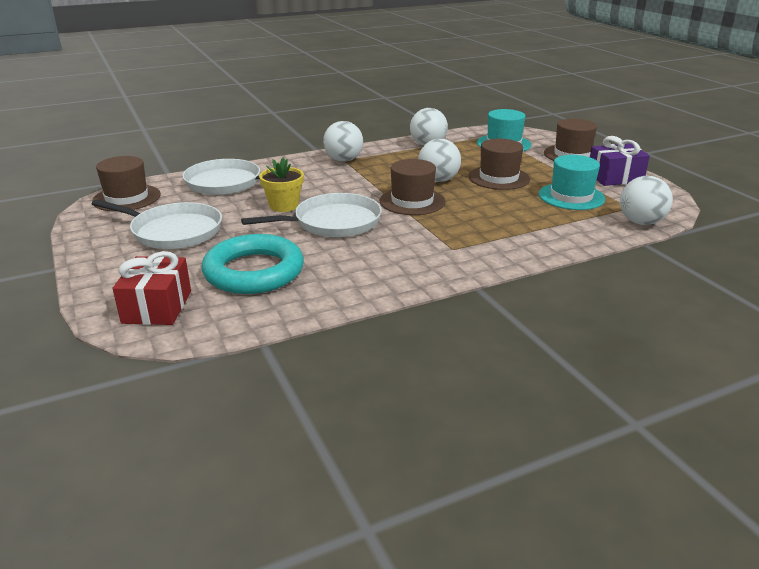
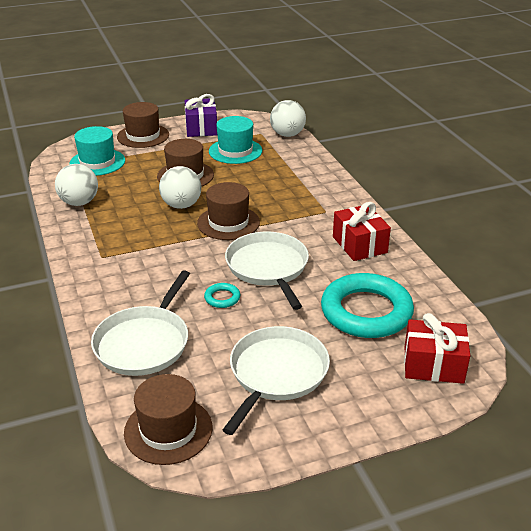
camera: 85 degrees left, 5 degrees up
(284, 206) = (222, 298): yellow flower pot -> turquoise ring
(343, 160) = (101, 257): white ball -> none
(384, 269) = (359, 244): none -> red gift

